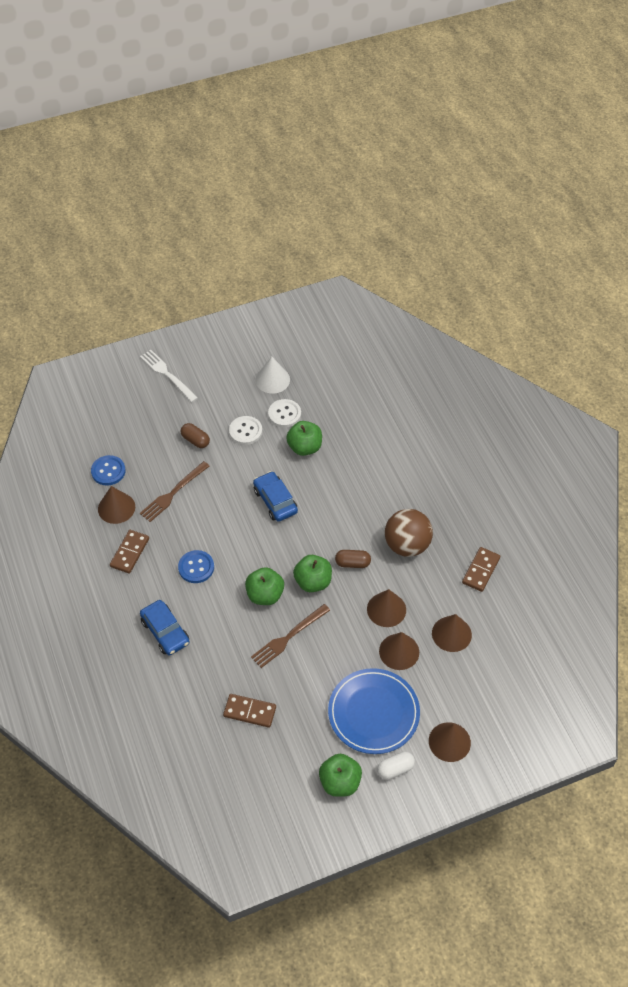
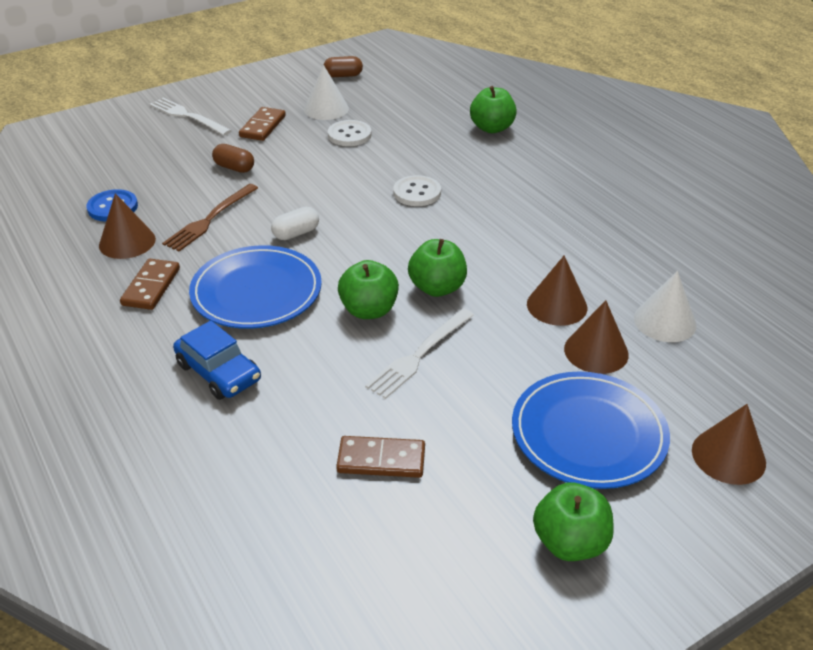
camera: 10 degrees left, 15 degrees down
(196, 567) = (256, 292): blue button -> blue plate
(245, 431) = (301, 154): white button -> white button (417, 193)
(275, 501) = (358, 212): blue car -> none
(289, 637) = (419, 354): brown fork -> white fork
(304, 447) = (384, 160): green apple -> green apple (492, 128)
(352, 563) = (488, 262): brown capsule -> brown capsule (343, 75)
(395, 769) = (657, 508): white capsule -> white capsule (296, 233)
(407, 545) = (557, 236): brown ball -> none
(451, 634) = (664, 321): brown cone -> white cone
(480, 570) = (671, 250): brown domino -> brown domino (262, 126)

